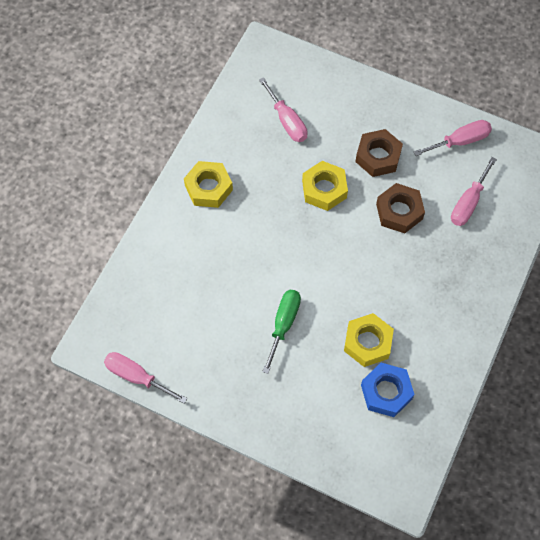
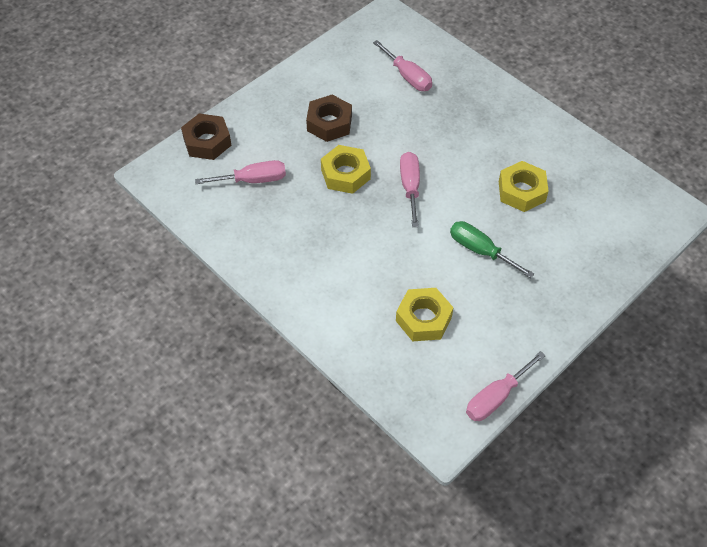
camera: 70 degrees left, 10 degrees down
(208, 188) = (298, 269): yellow nut -> yellow nut (423, 319)
(386, 392) = (575, 193): blue nut -> none
(399, 211) = (395, 126): brown nut -> brown nut (207, 142)
(460, 141) = (342, 61): pink screwdriver -> pink screwdriver (410, 187)

